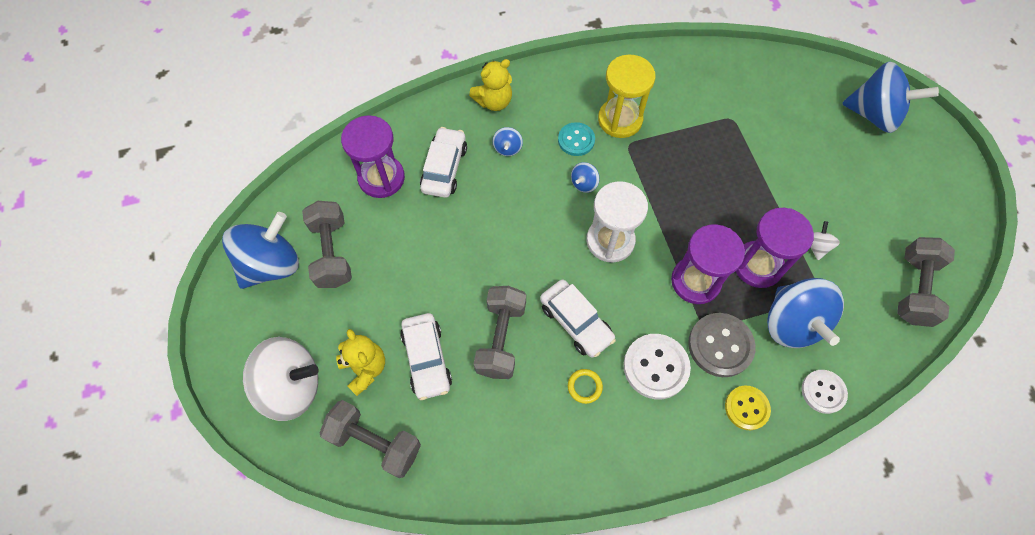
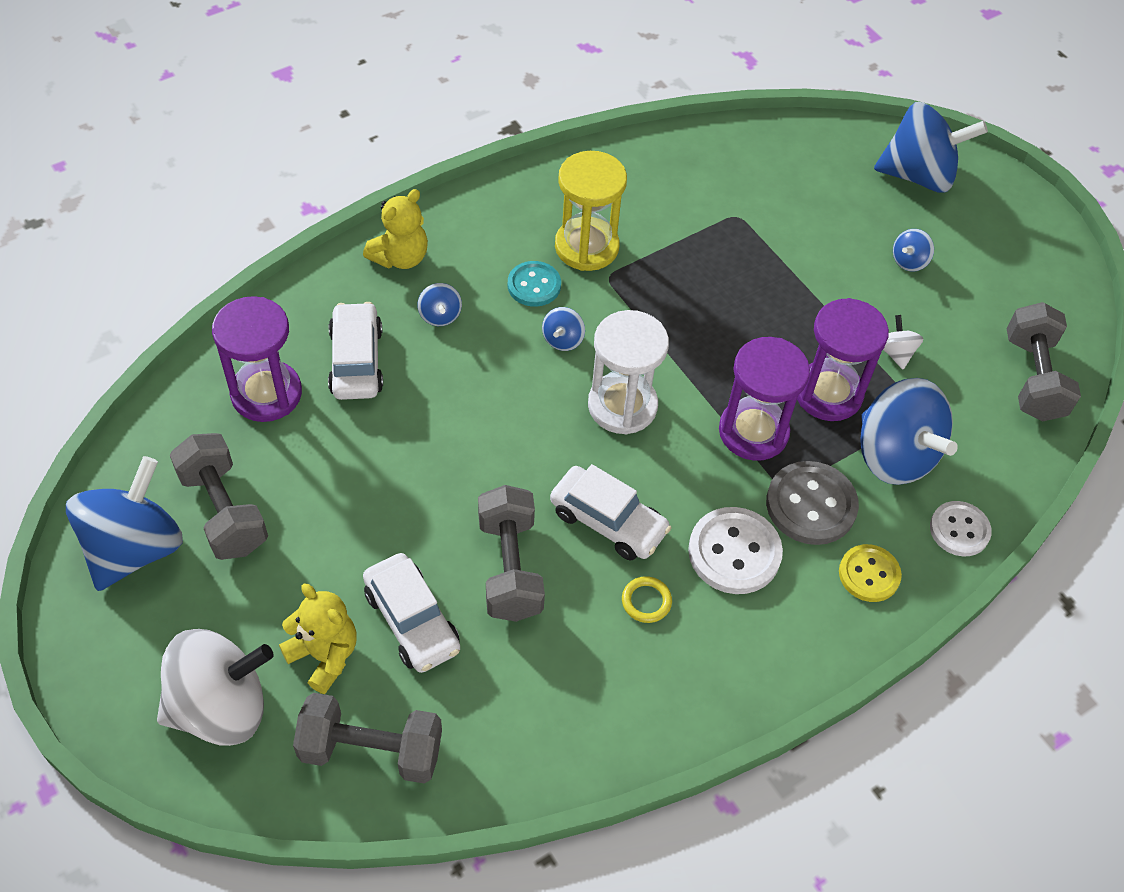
camera: 20 degrees left, 10 degrees down
(847, 179) = (909, 261): none -> blue spinning top

